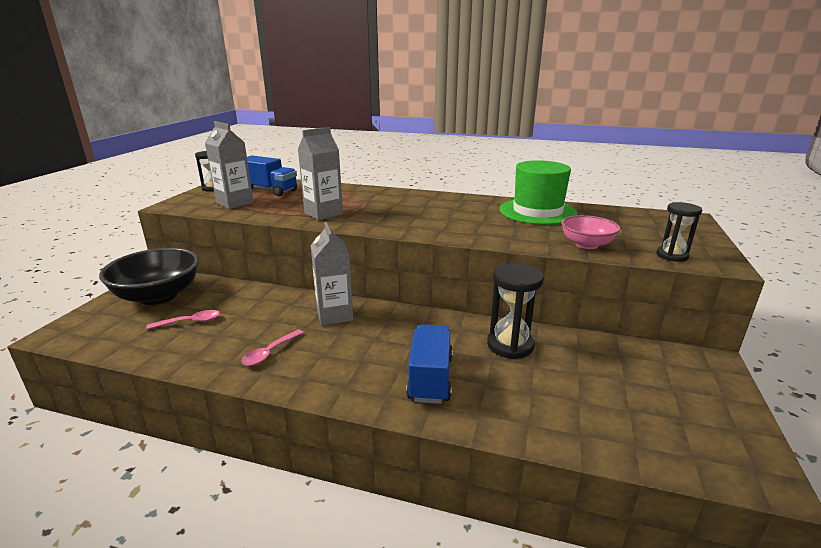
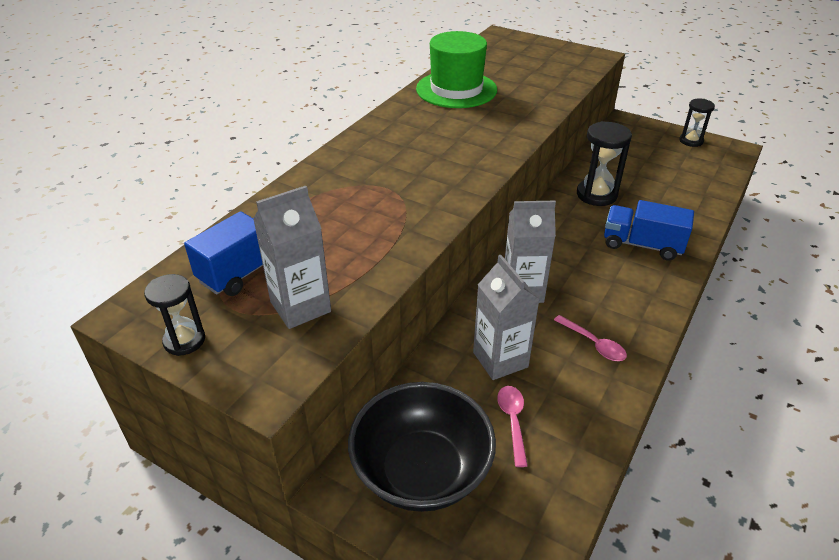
camera: 75 degrees left, 15 degrees up
(323, 214) = (399, 221): grey carton -> grey carton (500, 360)
(586, 244) = (550, 90): pink bowl -> none
(672, 256) = (580, 66): black hourglass -> black hourglass (691, 141)

